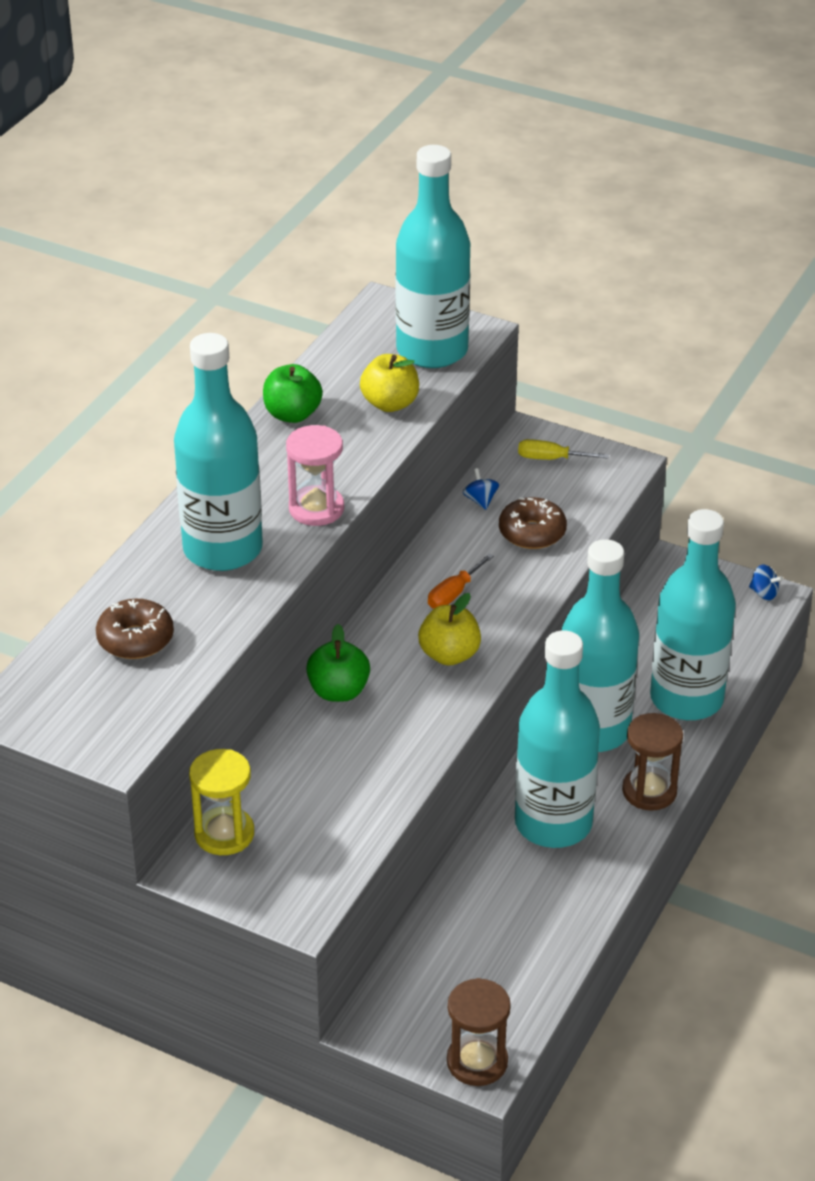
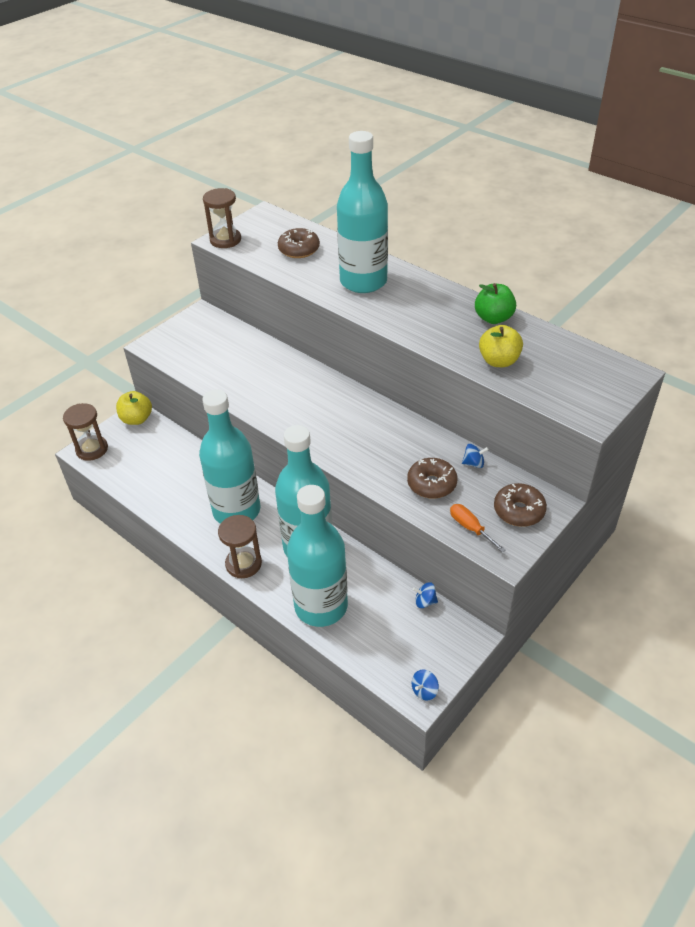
camera: 105 degrees right, 5 degrees up
(114, 742) = (225, 240): none -> brown hourglass
(224, 834) = (218, 326): yellow hourglass -> none
(316, 509) = (390, 318): pink hourglass -> none
(338, 691) = (305, 375): green apple -> none
(432, 350) = (564, 389): turquoise bottle -> none
(449, 655) = (320, 424): yellow apple -> yellow apple (137, 419)
(453, 593) = (377, 434): orange screwdriver -> orange screwdriver (470, 528)
(551, 459) = (519, 511): yellow screwdriver -> brown donut
(639, 607) = (425, 601): none -> blue spinning top

